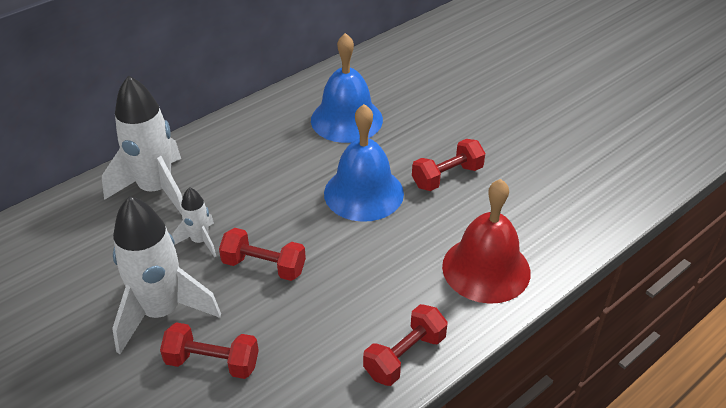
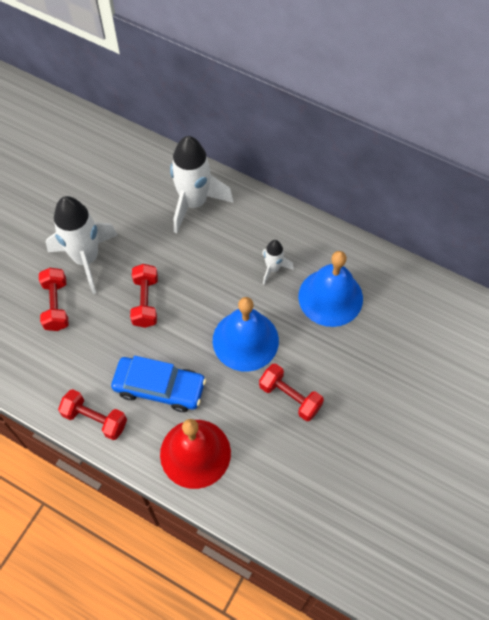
camera: 70 degrees right, 20 degrees up
(200, 241) = (155, 252): white rocket -> white rocket (273, 269)
(388, 281) = (159, 387): none -> blue car

